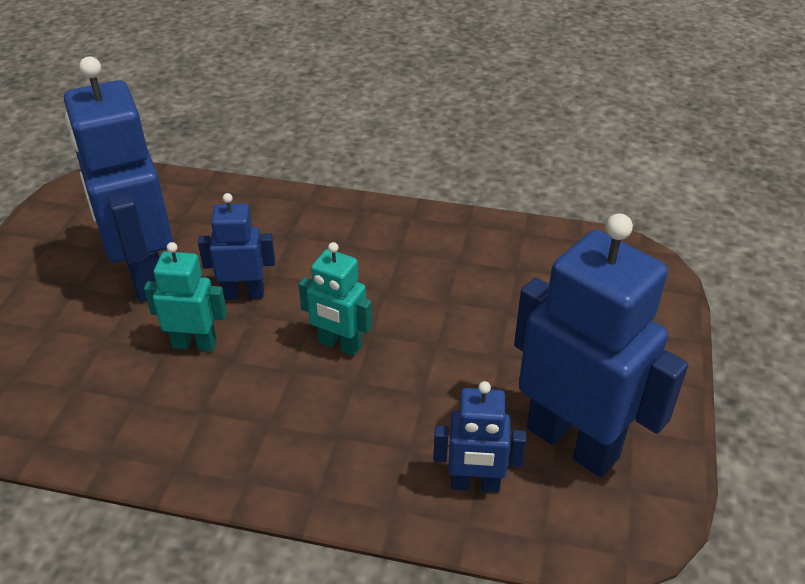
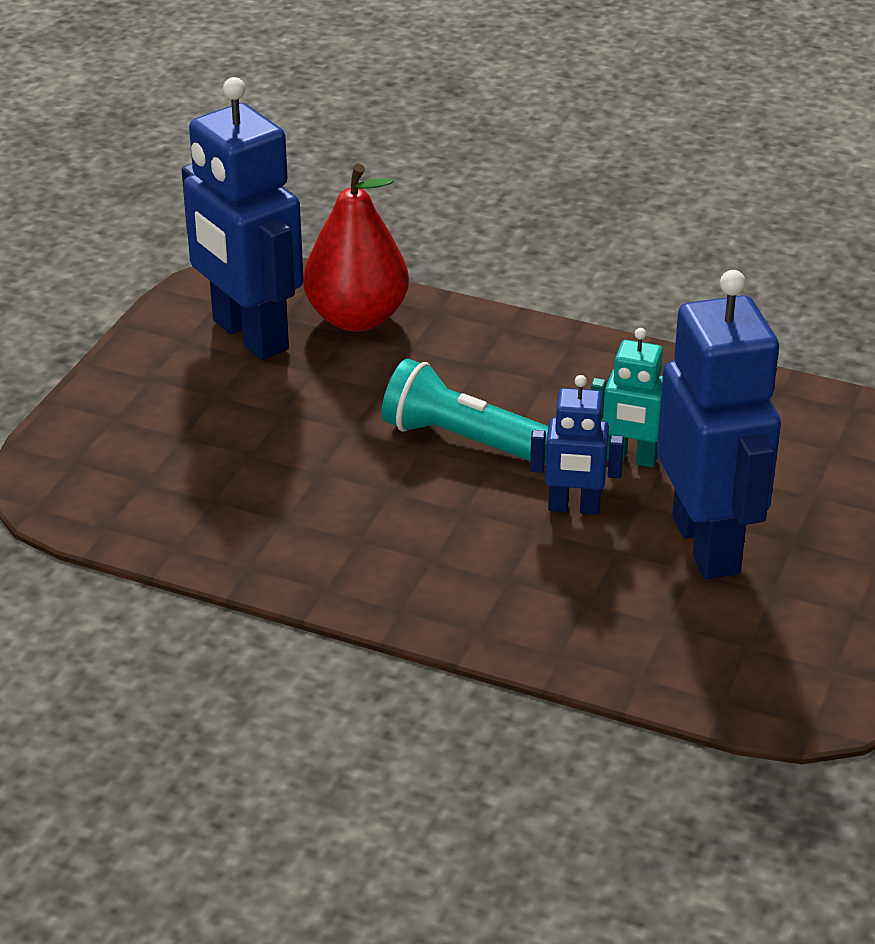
camera: 170 degrees left, 5 degrees down
(339, 345) = (462, 439): turquoise robot -> turquoise flashlight
(475, 484) = (357, 318): blue robot -> red pear

